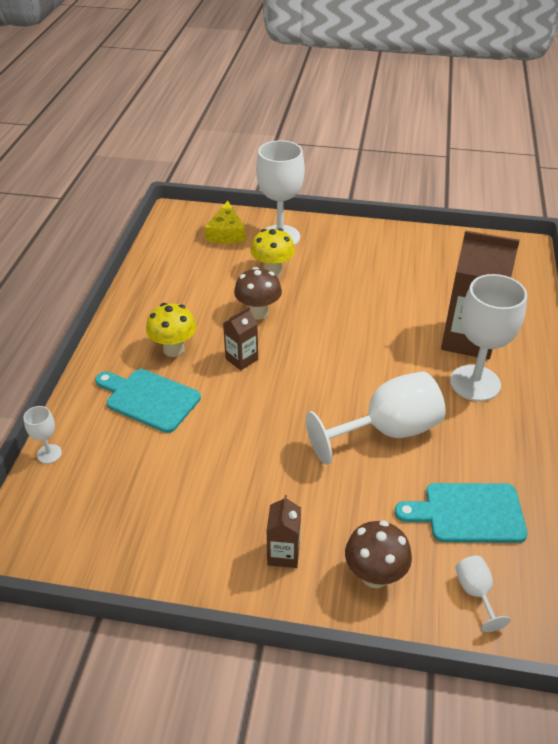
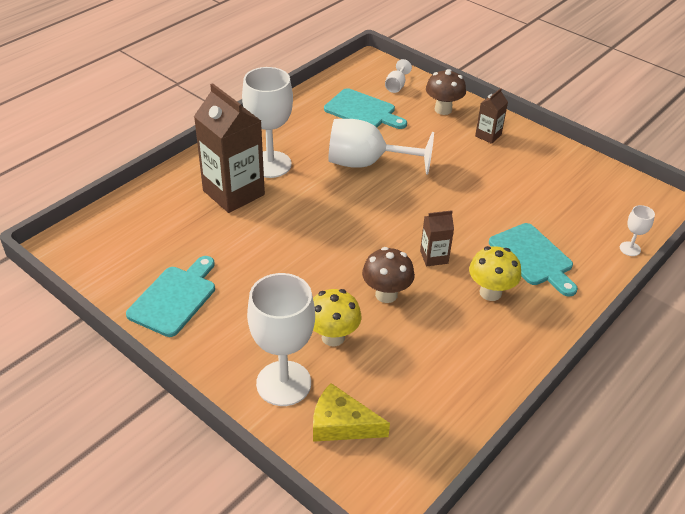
camera: 150 degrees left, 0 degrees up
(226, 233) = (341, 424): yellow cheese -> yellow cheese turned 105 degrees counterclockwise
(403, 250) = (175, 298): none -> turquoise cutting board

